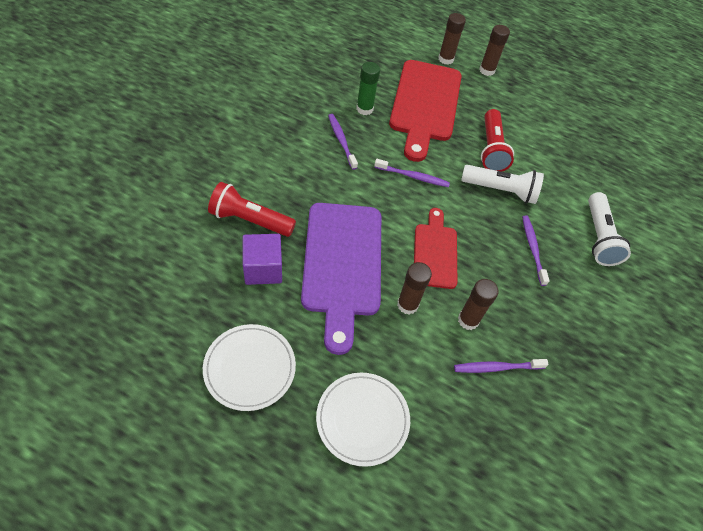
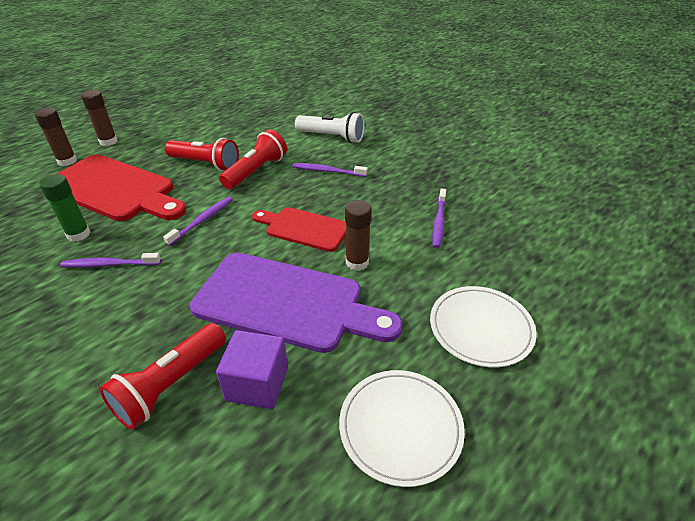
camera: 65 degrees left, 15 degrees down
(468, 320) = (387, 226): brown glue stick -> none
(501, 190) = (256, 171): white flashlight -> red flashlight

